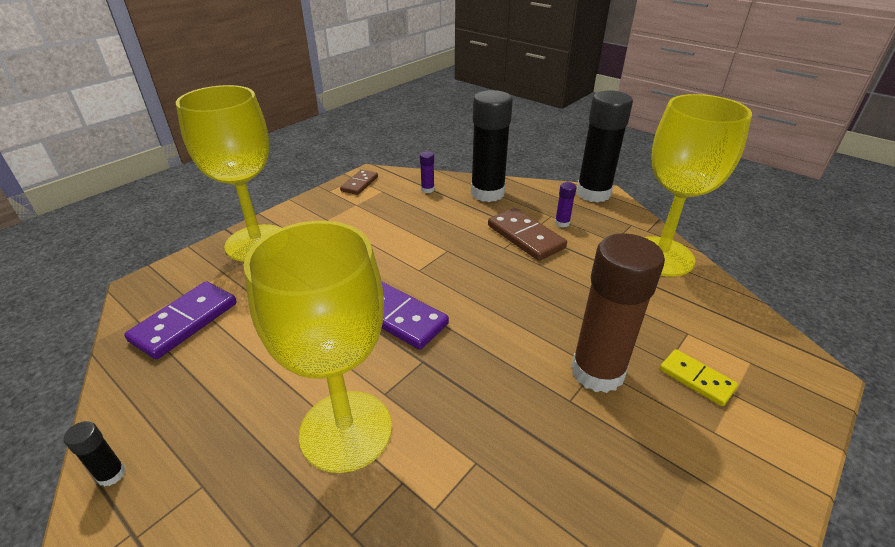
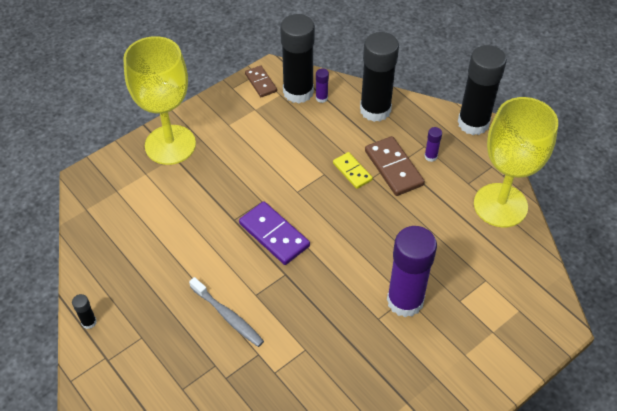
camera: 10 degrees right, 15 degrees up
(185, 322) = (120, 216): purple domino -> none
(346, 430) = (228, 316): yellow goblet -> grey toothbrush
(359, 184) = (261, 83): brown domino -> brown domino turned 60 degrees counterclockwise
(401, 187) = (298, 92): none -> black glue stick
(597, 371) = (405, 301): brown glue stick -> purple glue stick
(696, 379) = (472, 317): yellow domino -> yellow domino (352, 171)

